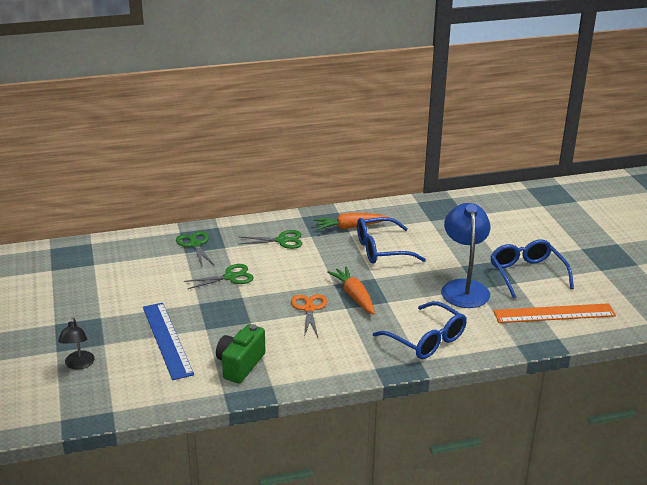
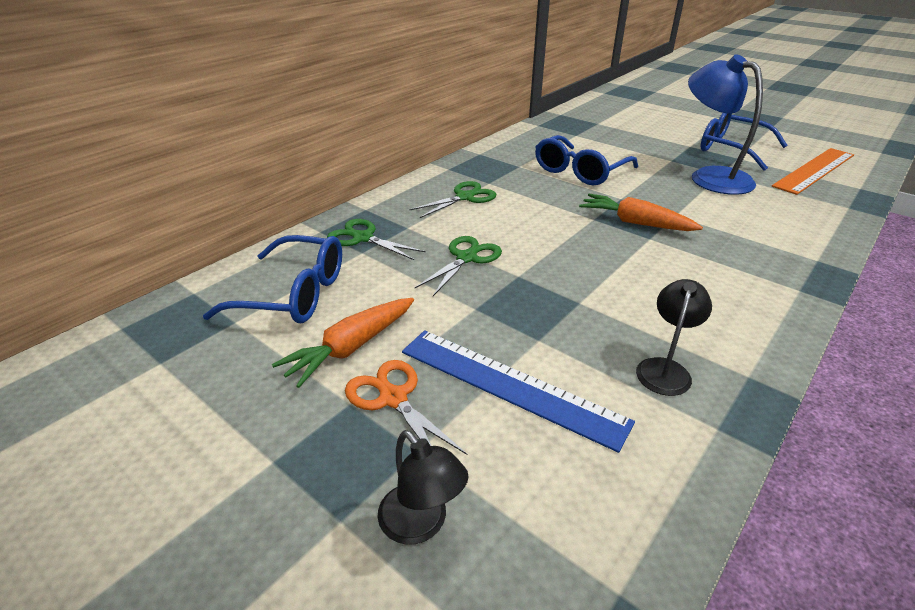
camera: 35 degrees left, 5 degrees up
(240, 365) = (665, 369): green camera -> black lamp
(309, 309) = (616, 256): orange scissors -> orange scissors (393, 398)
(349, 227) = (514, 162): orange carrot -> orange carrot (351, 348)
(426, 340) = (780, 236): blue glasses -> blue glasses (294, 294)

